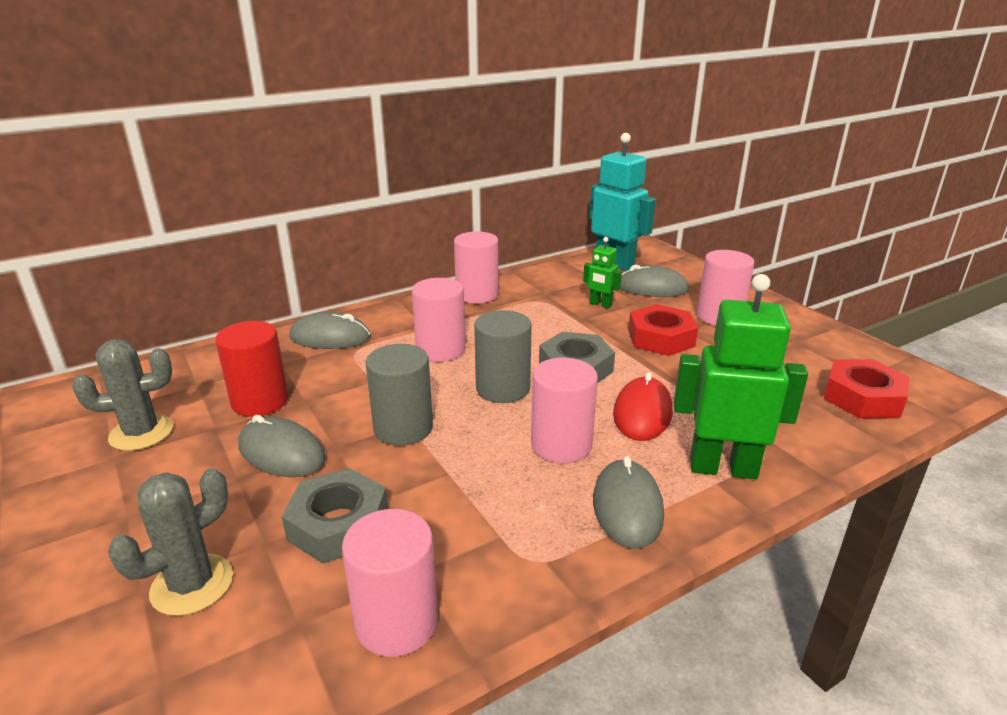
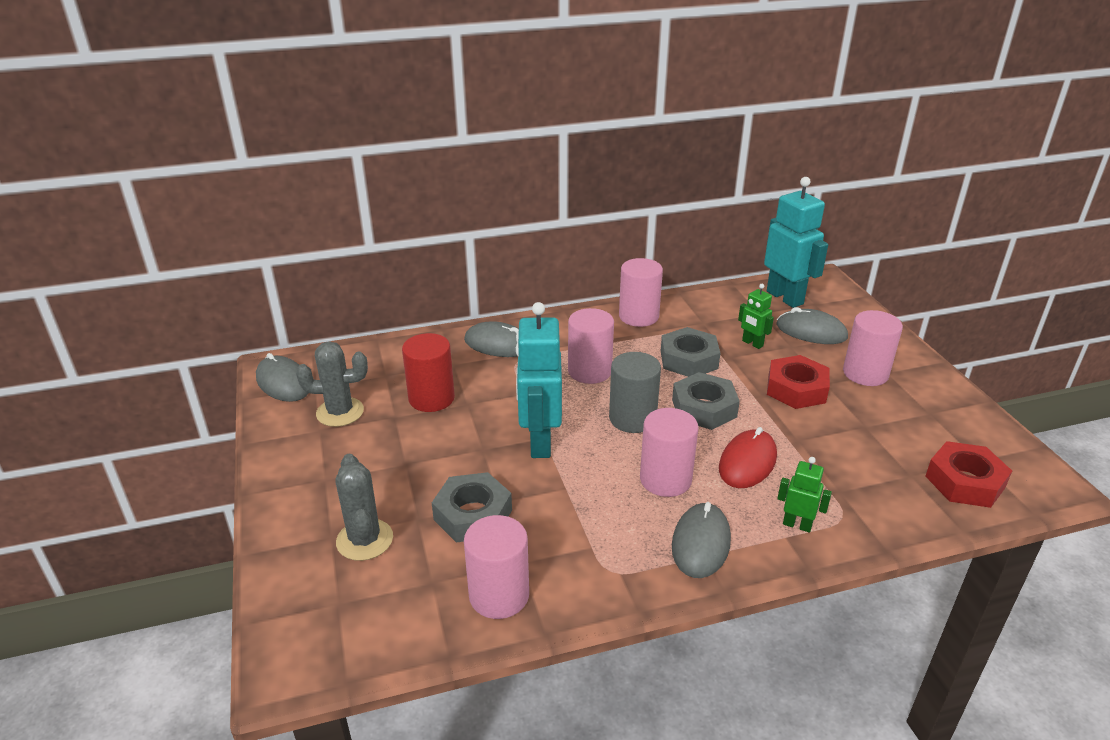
camera: 15 degrees right, 5 degrees up
(192, 585) = (364, 540): grey cactus -> grey cactus turned 75 degrees counterclockwise
(281, 453) = (441, 447): grey mouse -> grey mouse (283, 382)
(403, 428) = (539, 442): grey cylinder -> turquoise robot
(542, 326) = (688, 359): none -> grey nut
(723, 468) = (797, 525): green robot -> green robot, size x0.49

